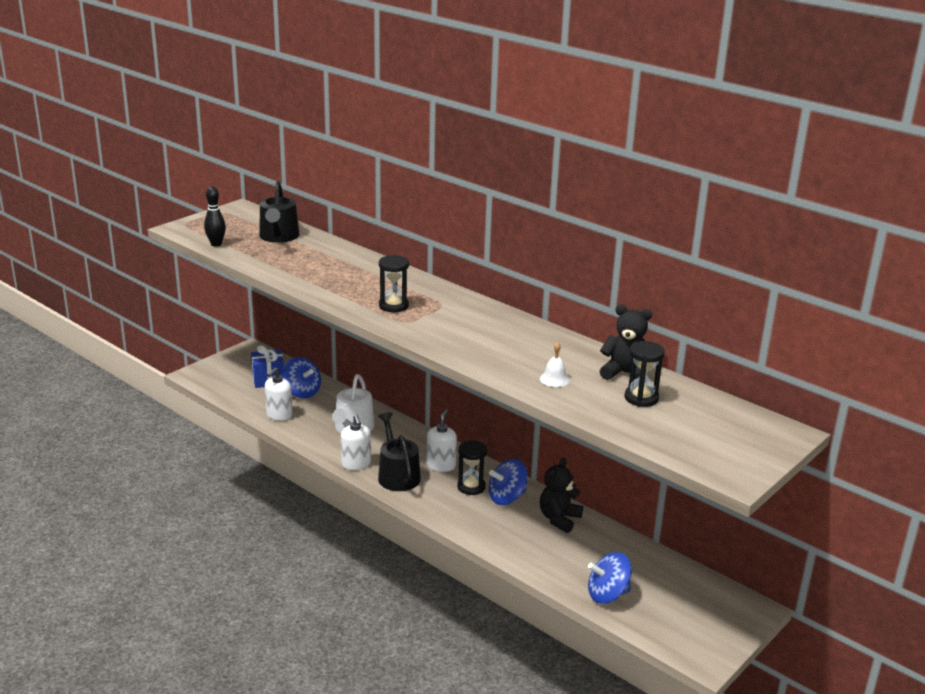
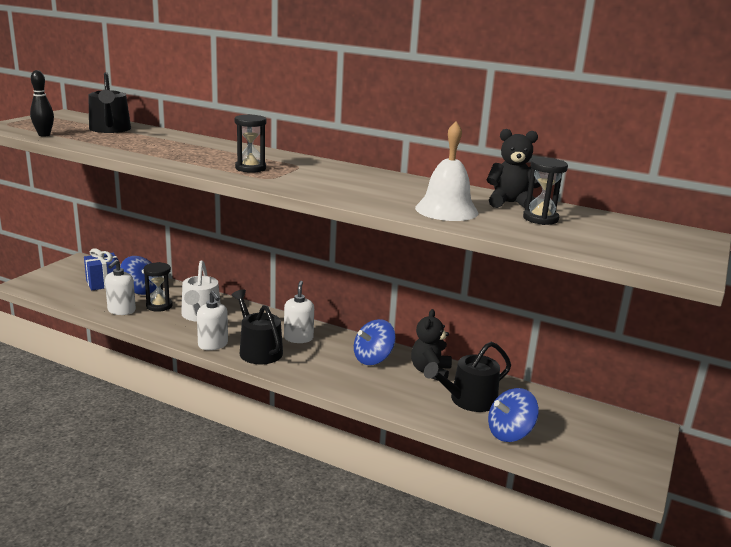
camera: 15 degrees left, 5 degrees down
(471, 487) = (335, 353): black hourglass -> black hourglass (159, 306)
(554, 379) = (446, 210): white bell -> white bell, size x2.00
(583, 555) = (468, 400): none -> black watering can

